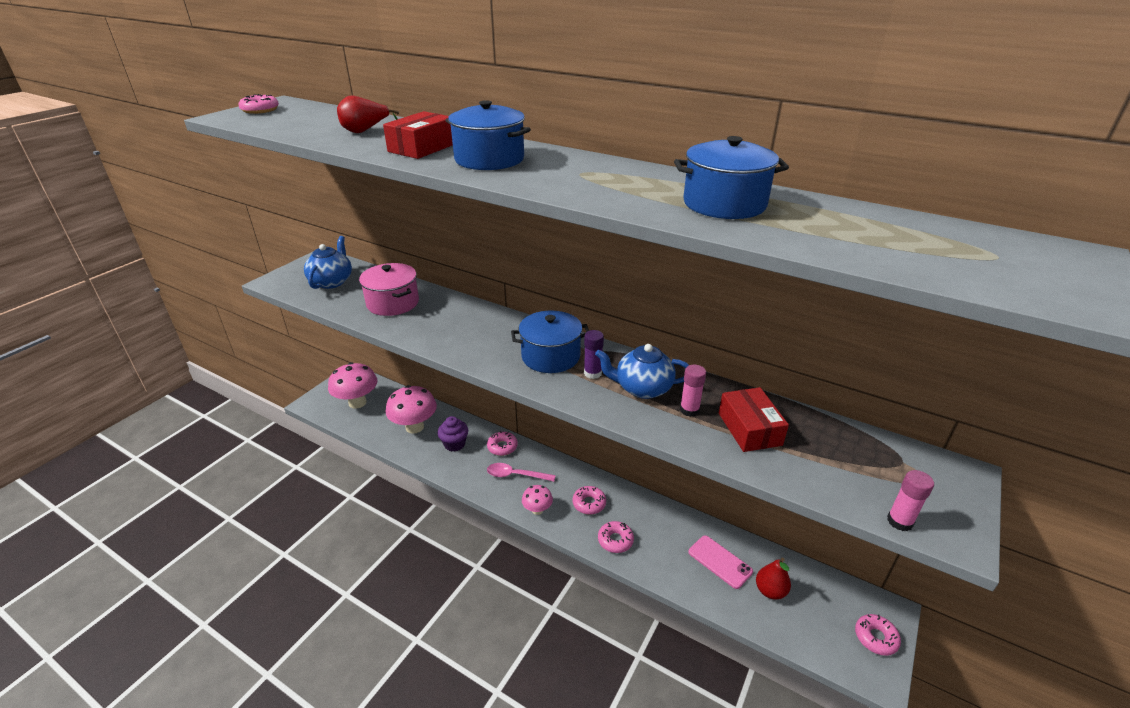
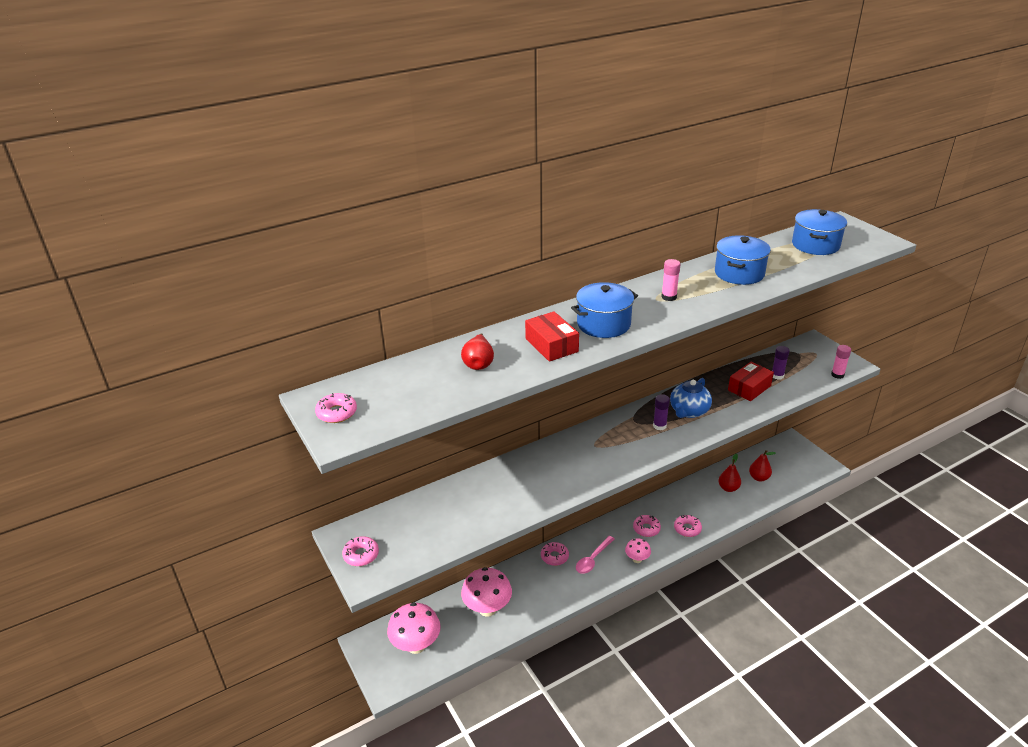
camera: 60 degrees left, 0 degrees up
(332, 281) = (405, 534): blue teapot -> none
(393, 303) = (483, 501): pink pot -> none
(454, 444) = (530, 586): purple cupcake -> none
(550, 356) = (627, 437): blue pot -> blue pot (815, 245)
(689, 410) = (721, 402): pink glue stick -> pink glue stick (669, 297)
(720, 561) = (728, 488): pink phone -> red pear
(749, 429) = (749, 388): red box -> red box turned 60 degrees counterclockwise
(812, 450) = (777, 376): none -> purple glue stick
(875, 638) = (805, 454): pink donut -> pink donut (361, 555)

